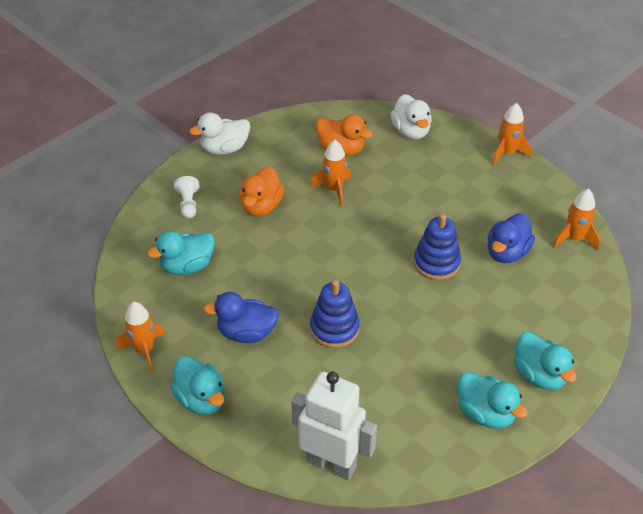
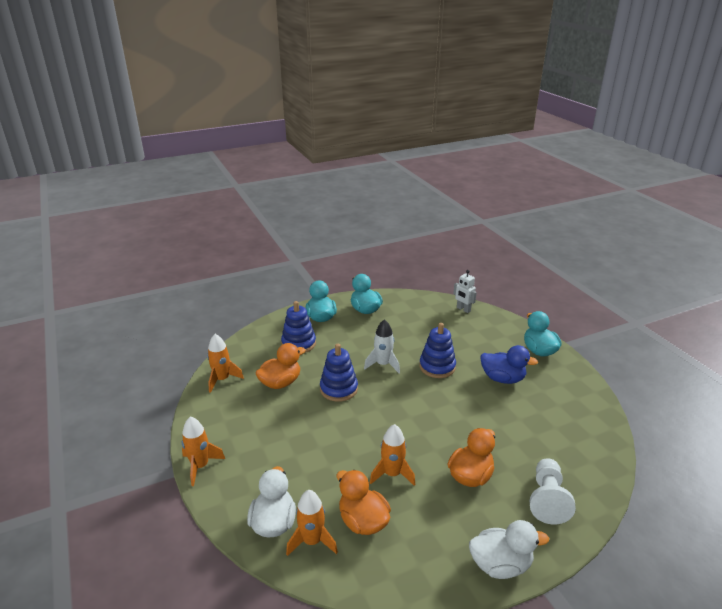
camera: 160 degrees left, 15 degrees down
(144, 350) = (581, 385): orange rocket -> orange rocket (312, 541)
(187, 266) = (548, 437): turquoise duck -> none
(188, 204) = (547, 499): white pawn -> white pawn, size x1.53
(331, 463) = (463, 309): white robot -> white robot, size x0.51
(404, 312) = (383, 364): none -> white rocket
(507, 252) = (280, 383): blue duck -> orange duck
(532, 316) = (298, 344): none -> blue stacking toy

